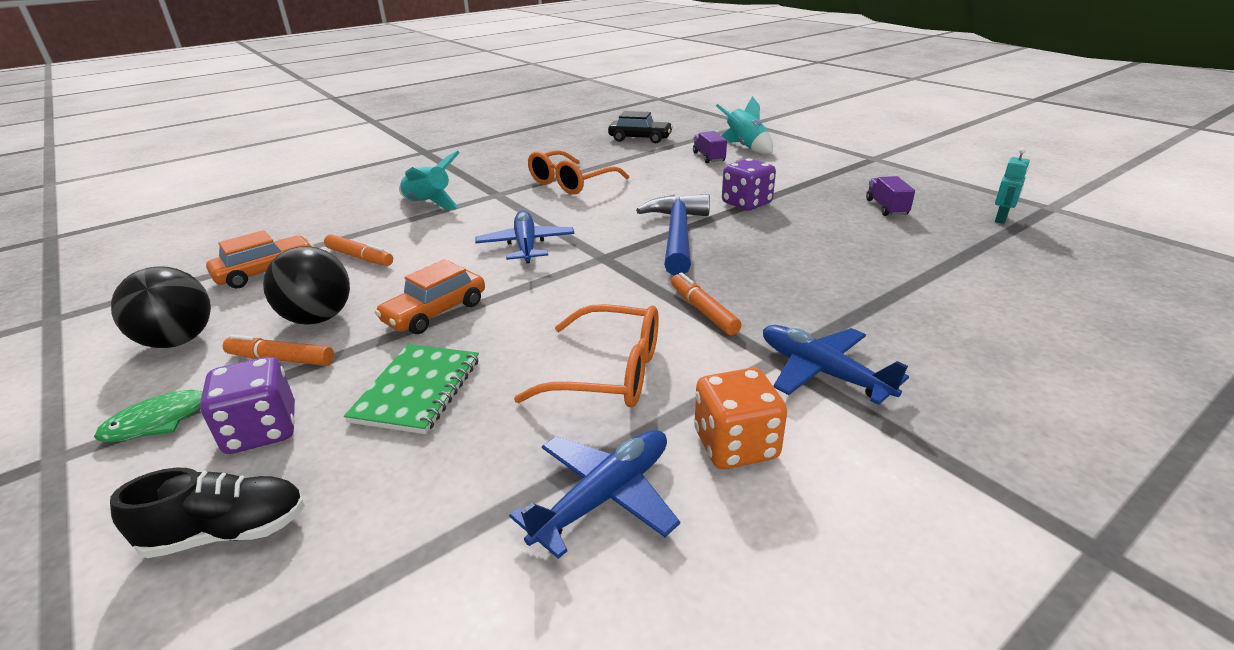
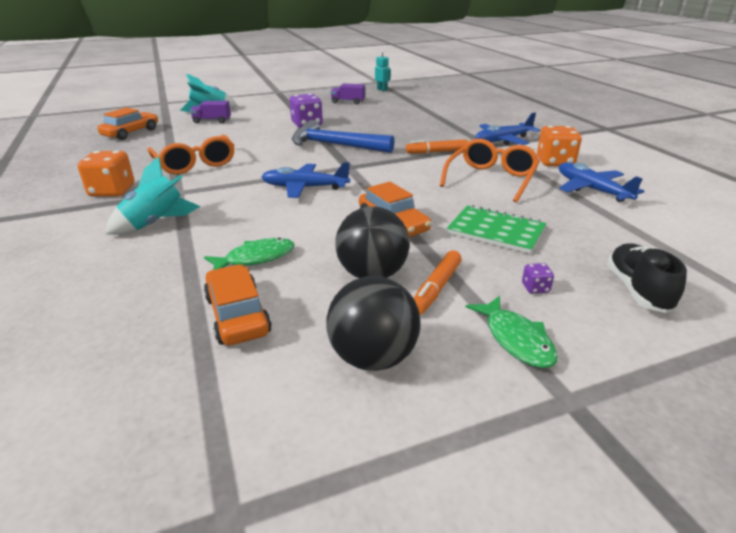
camera: 75 degrees left, 0 degrees up
(262, 431) = (535, 288): purple dice -> purple dice, size x0.45
(360, 257) = (255, 258): orange marker -> green fish
(492, 172) = (112, 191): none -> orange dice
(640, 139) = (131, 133): black car -> orange car

